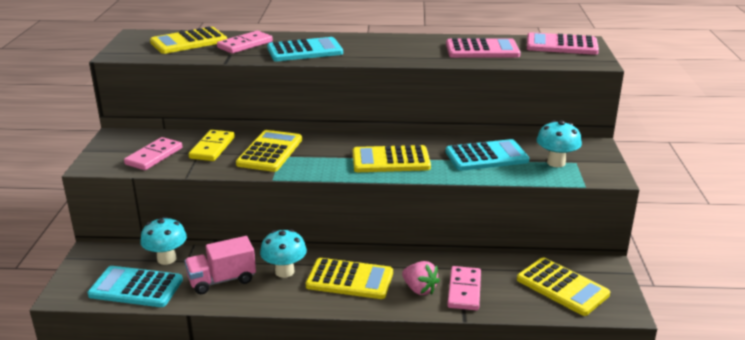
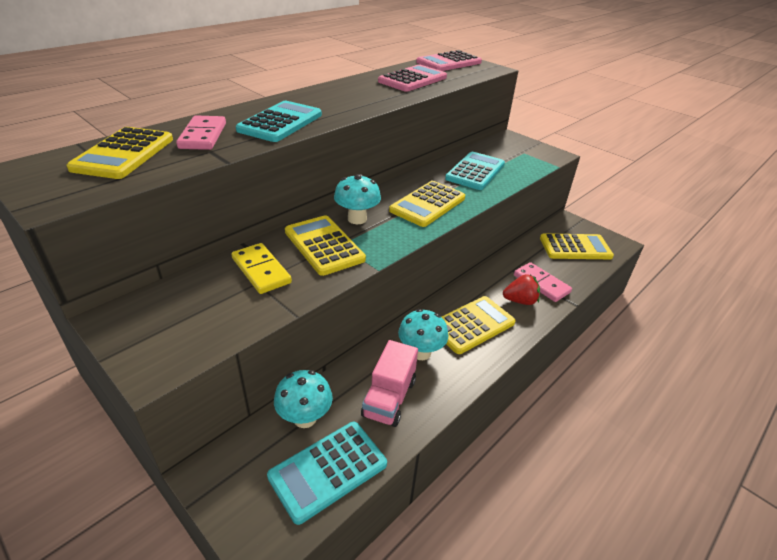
camera: 50 degrees left, 10 degrees up
(154, 156) = (214, 314): pink domino -> none
(419, 289) = (520, 301): pink strawberry -> red strawberry
(556, 162) = (516, 158): turquoise mushroom -> turquoise mushroom (357, 219)

